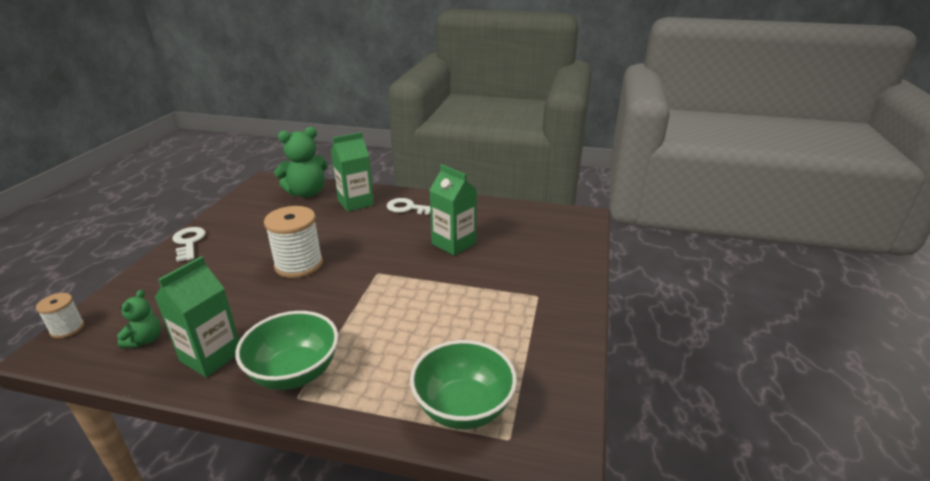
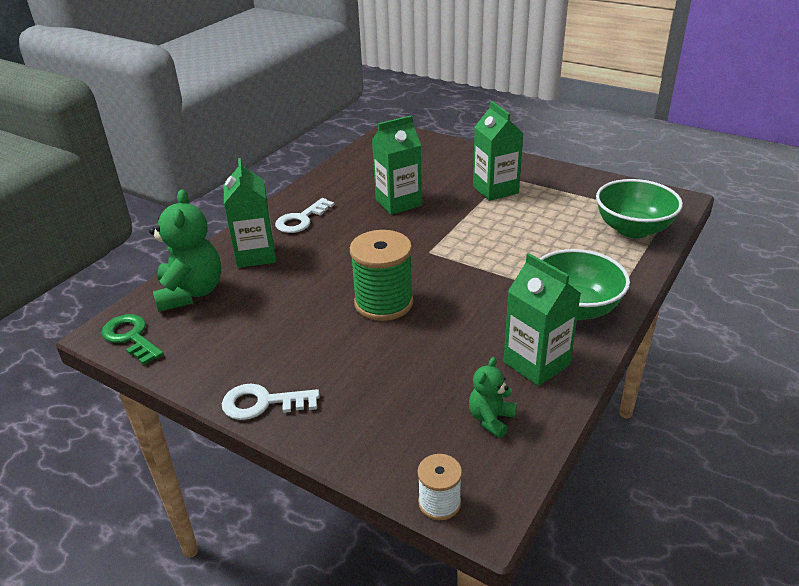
camera: 70 degrees left, 5 degrees up
(145, 340) = (491, 419): green teddy bear -> green teddy bear turned 90 degrees counterclockwise
(260, 188) = (131, 337): none -> green key
(299, 265) = (383, 303): white spool -> green spool
(506, 292) = (495, 190): none -> green carton

